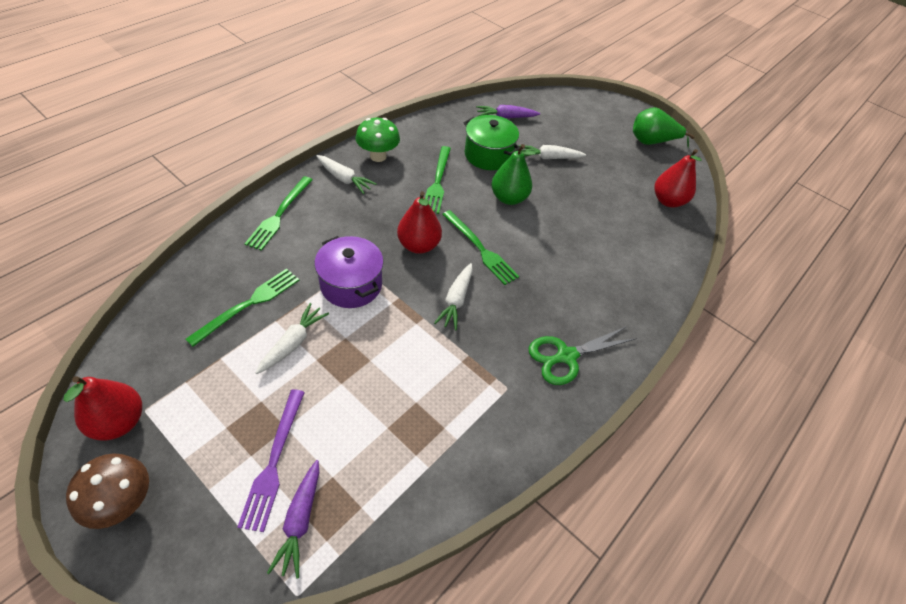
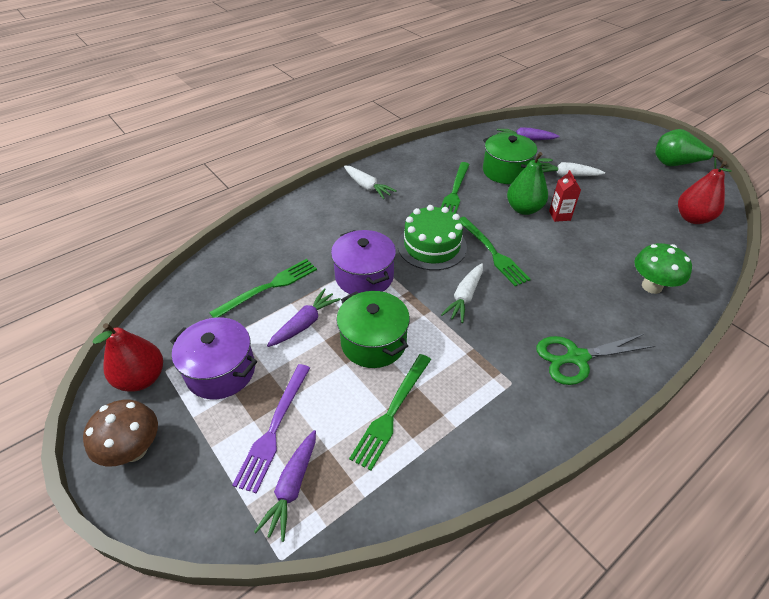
camera: 15 degrees right, 5 degrees down
(208, 405) = (221, 371): none -> purple pot
(279, 214) = (305, 214): green fork -> green fork (392, 412)
(293, 343) = (305, 323): white carrot -> purple carrot
(368, 357) = (373, 342): none -> green pot
(378, 156) = (400, 169): green mushroom -> green mushroom (651, 286)
(418, 245) = (432, 246): red pear -> green cake
(544, 204) = (559, 215): none -> red carton

